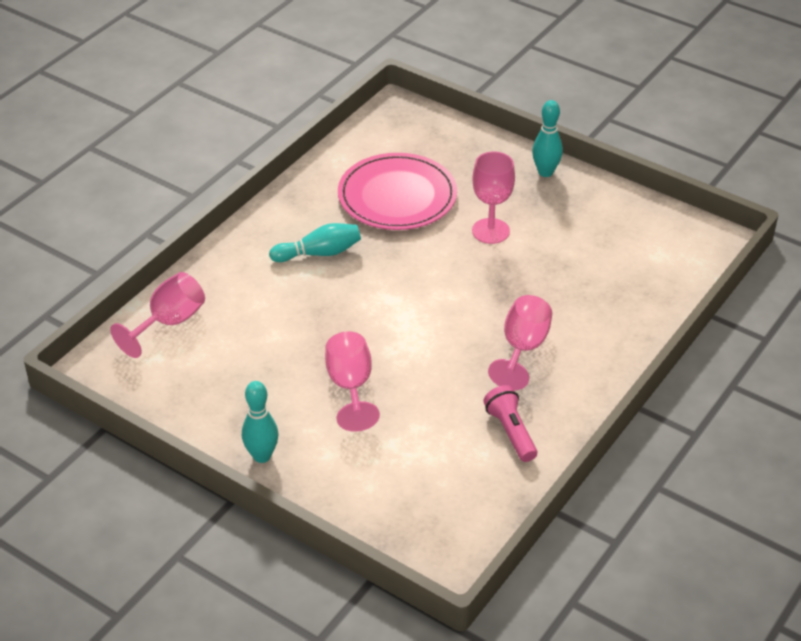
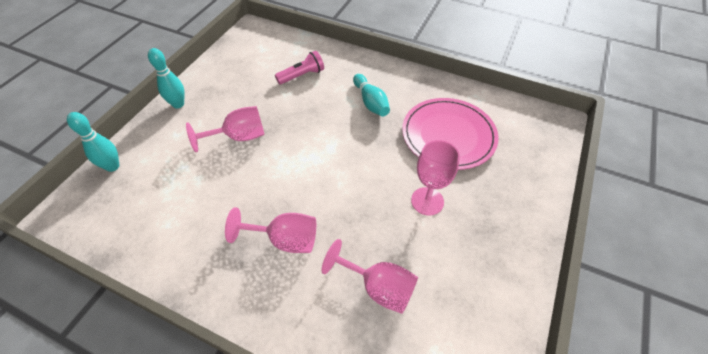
camera: 80 degrees right, 10 degrees up
(169, 323) = (292, 48): pink goblet -> pink goblet (378, 287)
(511, 432) = (188, 240): pink flashlight -> pink flashlight (302, 75)
(545, 172) = (525, 236): turquoise bowling pin -> turquoise bowling pin (112, 166)

